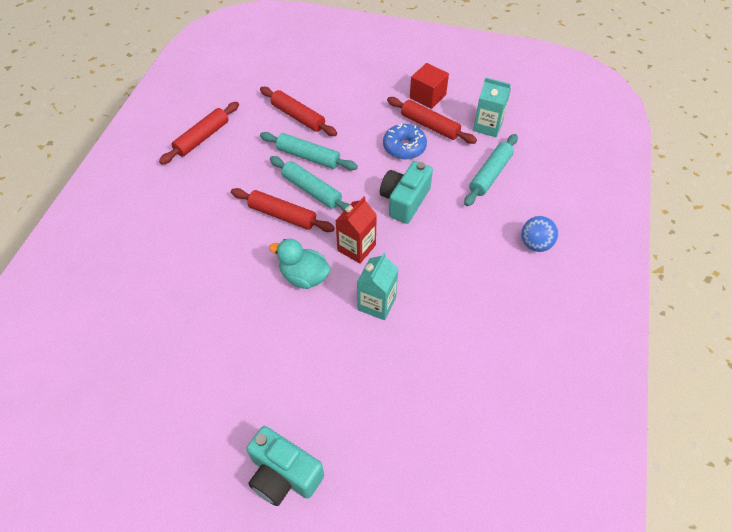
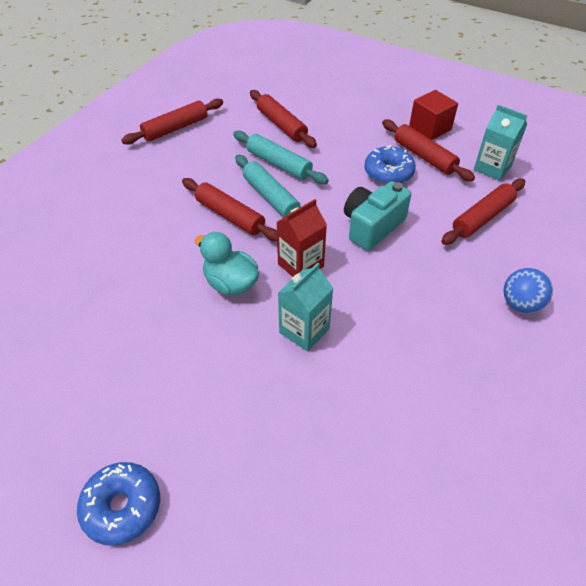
camera: 15 degrees right, 5 degrees down
(283, 474) = (122, 507): turquoise camera -> blue donut
(490, 174) = (482, 217): turquoise rolling pin -> red rolling pin

